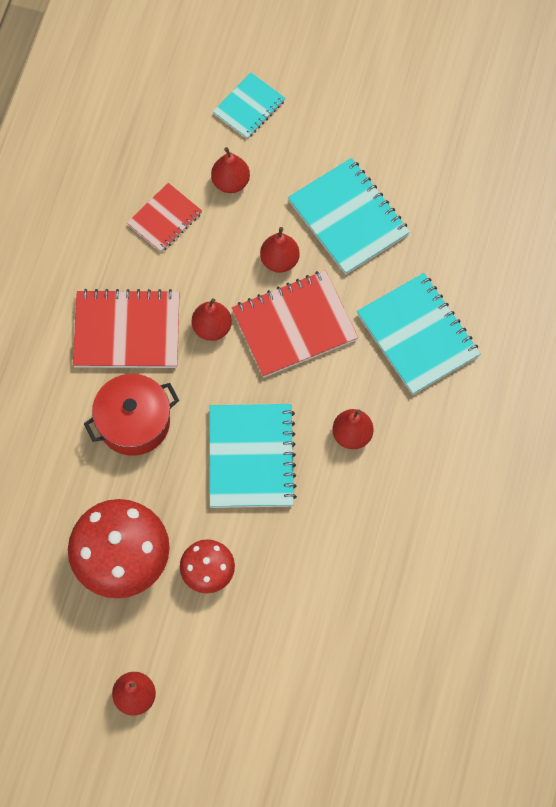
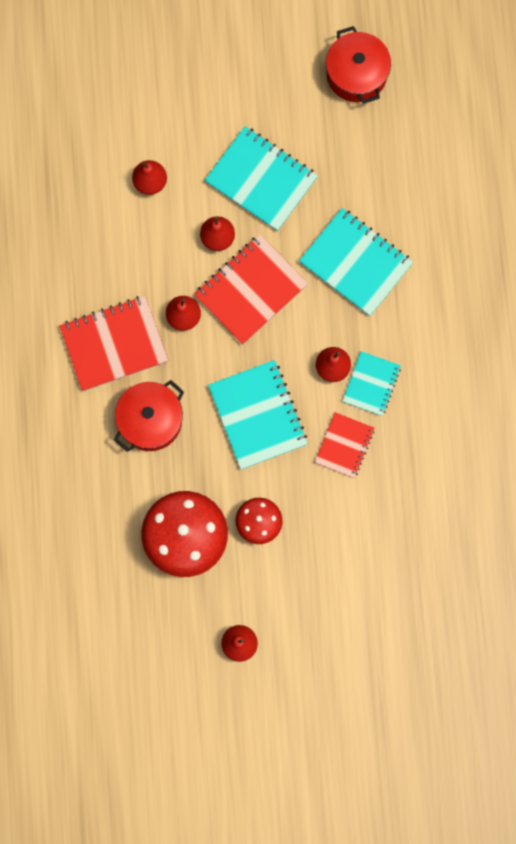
camera: 20 degrees left, 10 degrees up
(165, 219) = (107, 234): red notebook -> red notebook (344, 445)
(249, 107) = (140, 108): turquoise notebook -> turquoise notebook (371, 384)
(489, 146) = (356, 74): none -> red pot

